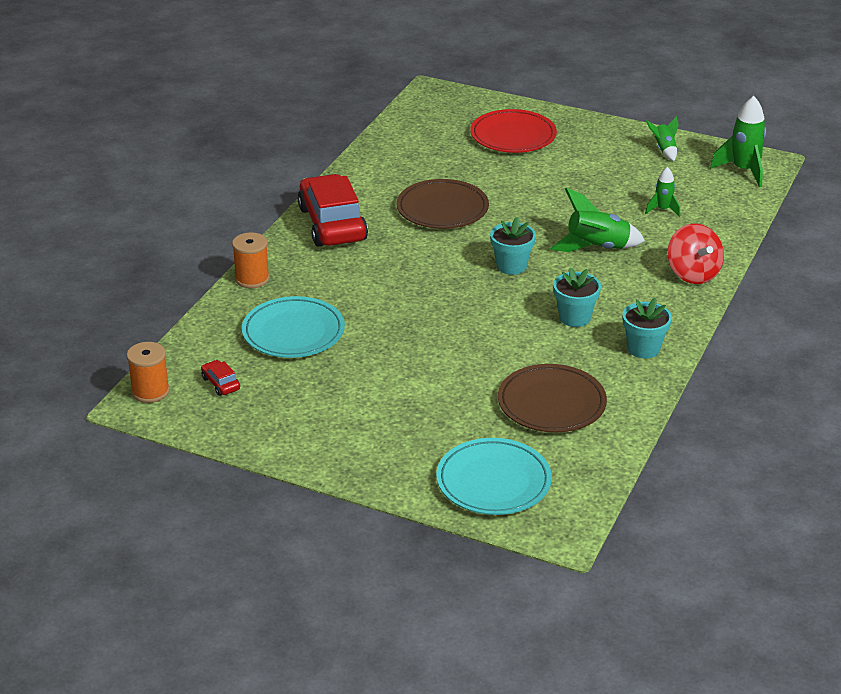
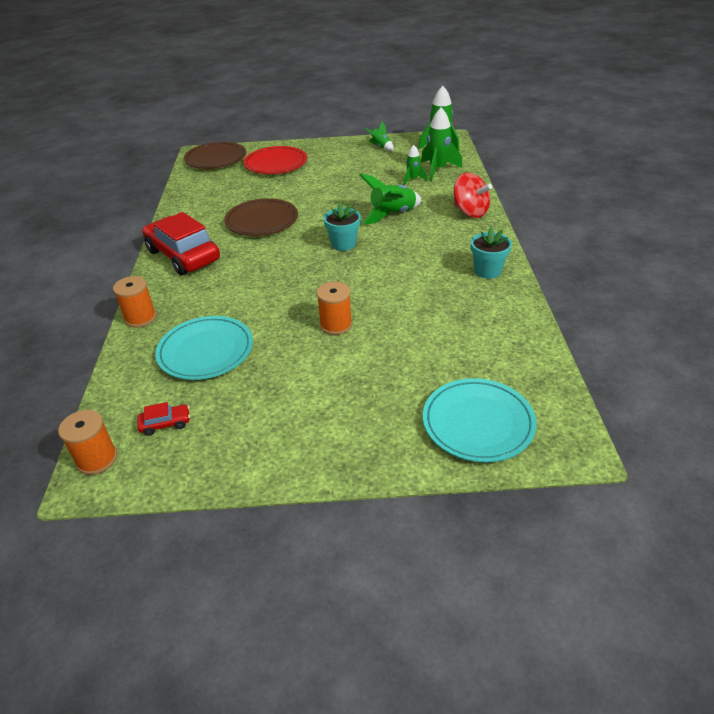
camera: 25 degrees left, 5 degrees up
(221, 383) = (165, 424): red car -> red car turned 135 degrees clockwise
(434, 350) = (336, 325): none -> orange spool
(551, 403) = (462, 336): brown plate -> brown plate (216, 159)
(574, 317) = (420, 265): turquoise flower pot -> none
(707, 206) = (438, 170): none -> green rocket

